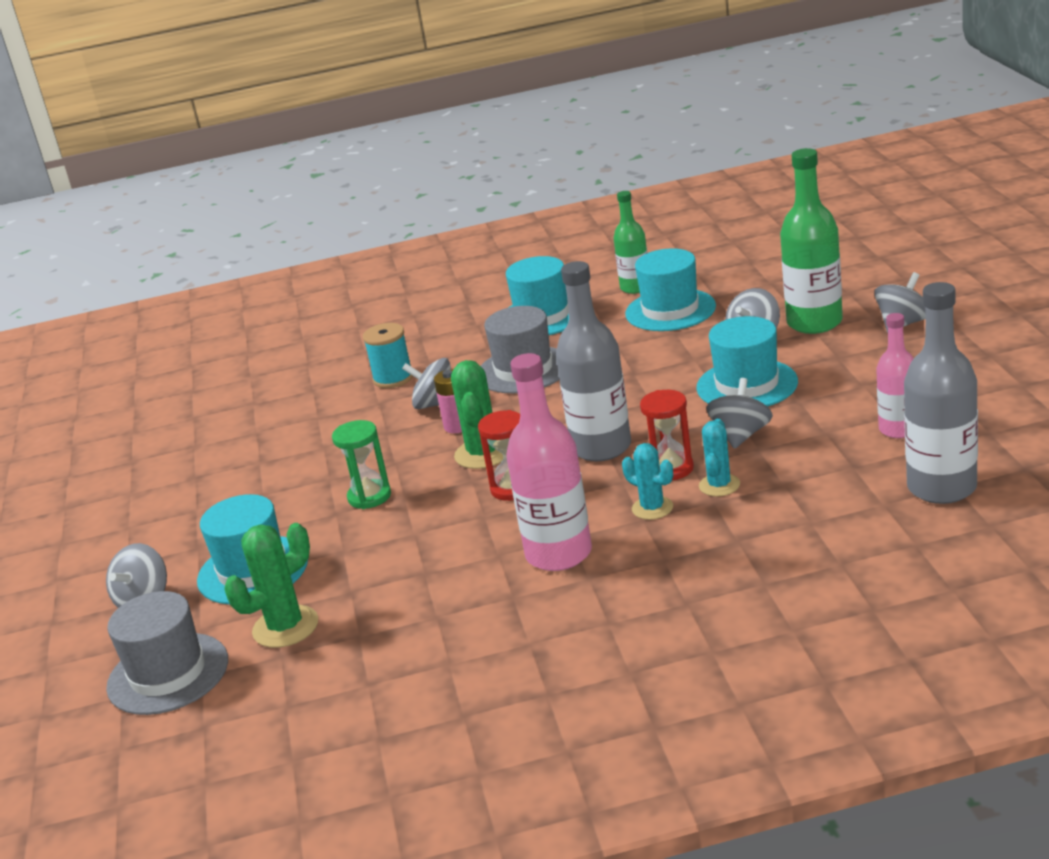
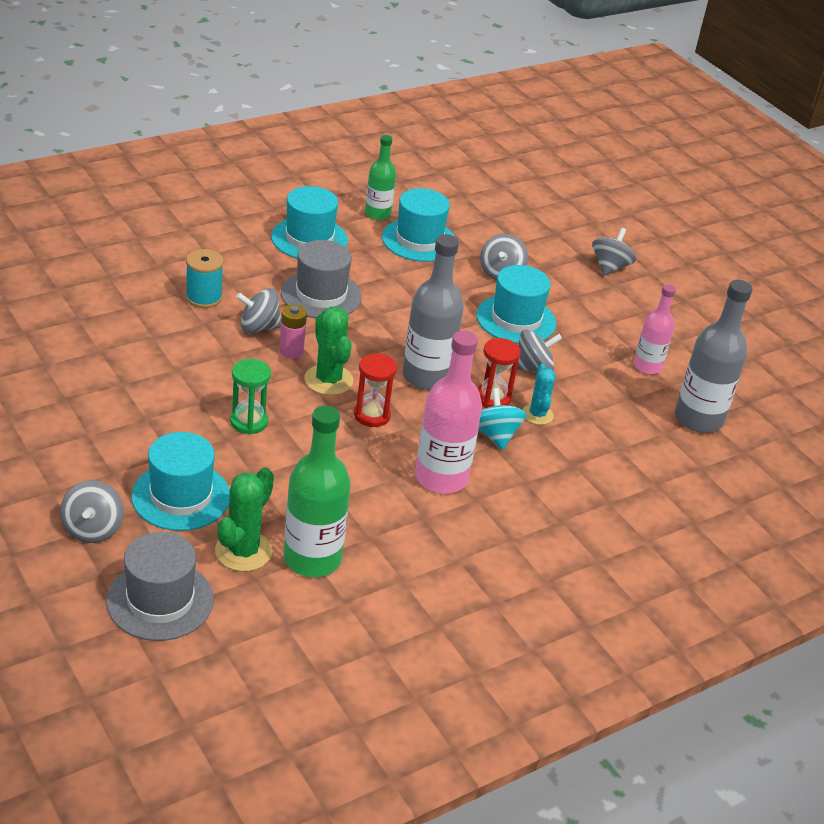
camera: 30 degrees left, 10 degrees up
(652, 508) = (495, 435): turquoise cactus -> turquoise spinning top
(741, 435) = (533, 368): grey spinning top -> grey spinning top turned 75 degrees clockwise
(814, 323) = (542, 261): green bottle -> green bottle (312, 559)

